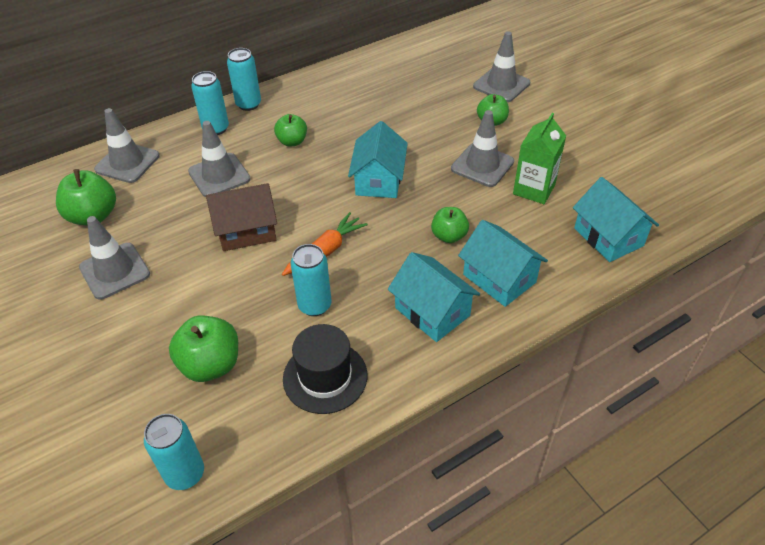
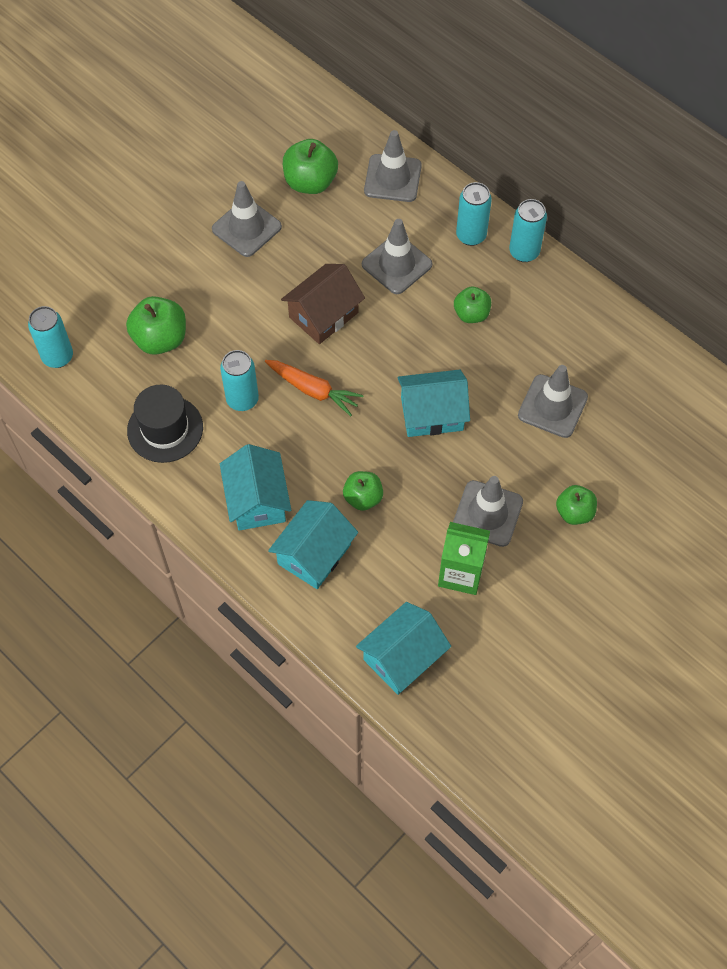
camera: 75 degrees right, 15 degrees up
(247, 231) = (323, 315): brown house -> brown house turned 75 degrees clockwise
(432, 311) = (257, 500): turquoise house -> turquoise house turned 45 degrees counterclockwise
(501, 85) = (657, 513): grey traffic cone -> grey traffic cone (552, 406)

